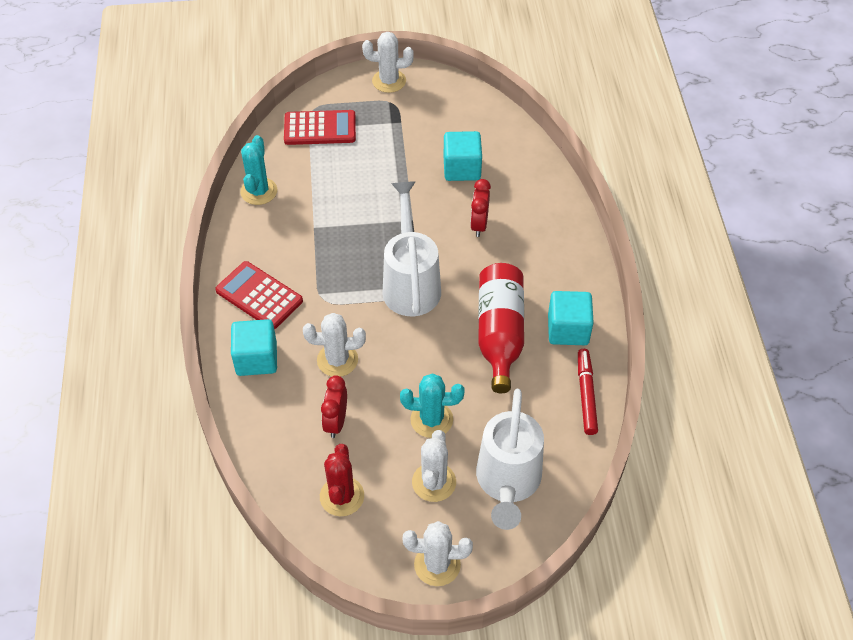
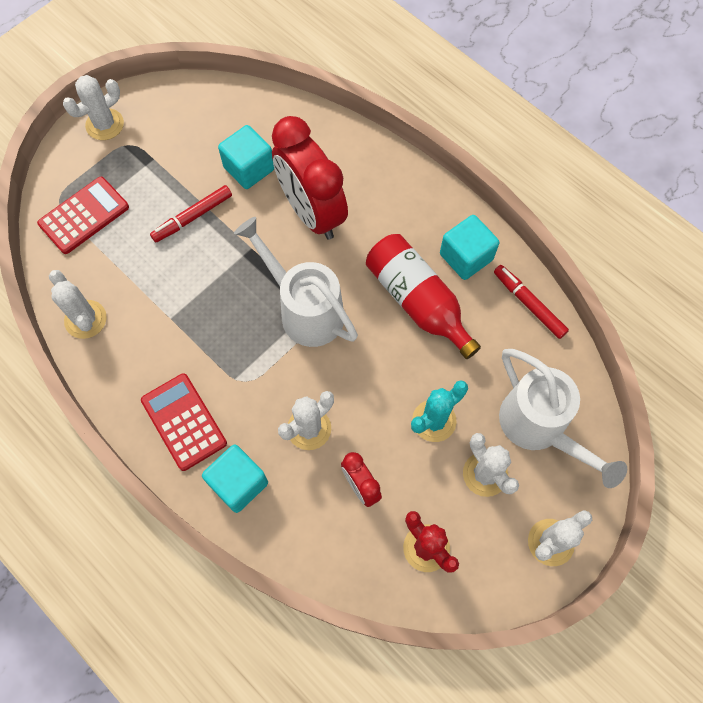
camera: 40 degrees left, 15 degrees up
(259, 191) = (85, 319): turquoise cactus -> white cactus
(259, 296) = (184, 422): red calculator -> red calculator turned 60 degrees clockwise
(391, 174) = (192, 217): none -> red marker
(479, 225) = (311, 212): red clock -> red clock, size x2.08

